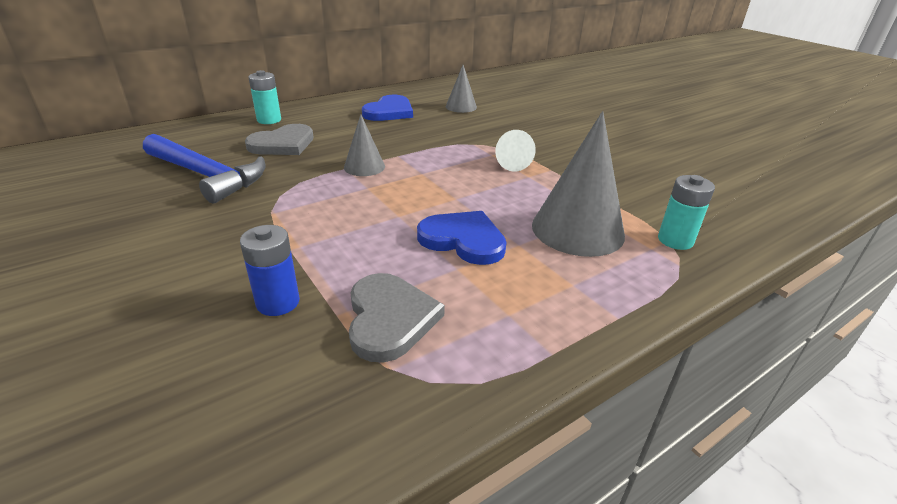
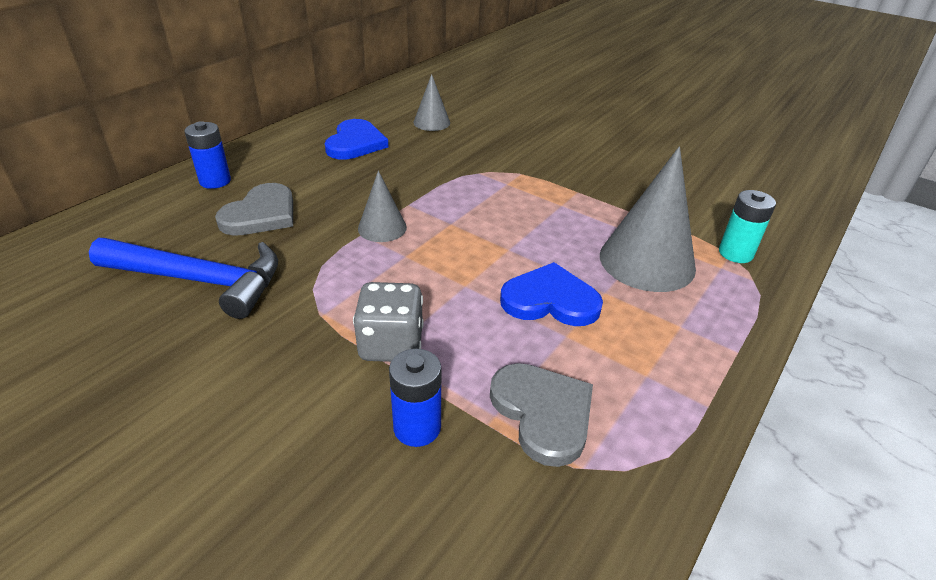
camera: 20 degrees left, 5 degrees up
(269, 120) = (215, 181): turquoise battery -> blue battery
(306, 242) = (391, 344): none -> grey dice
(510, 162) = (532, 190): white cone -> none

